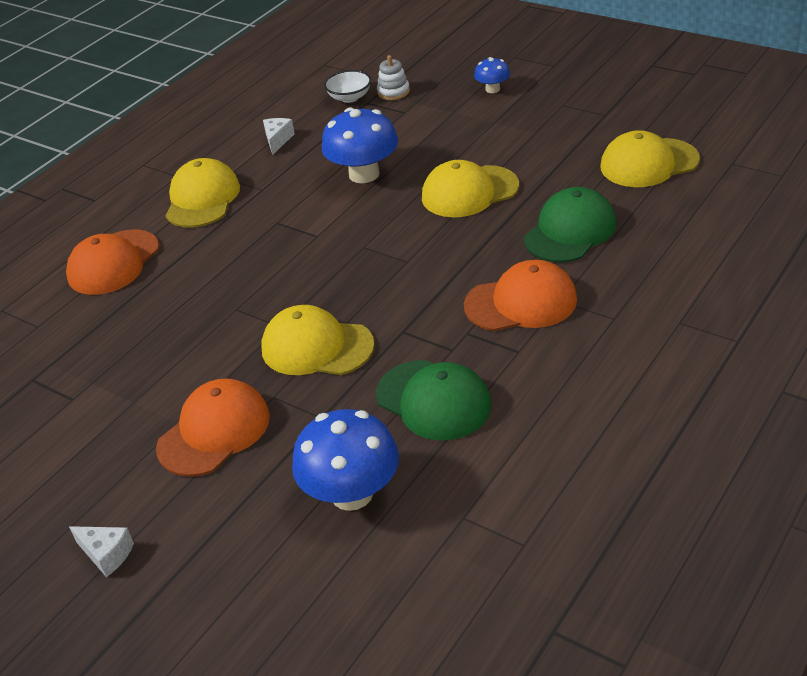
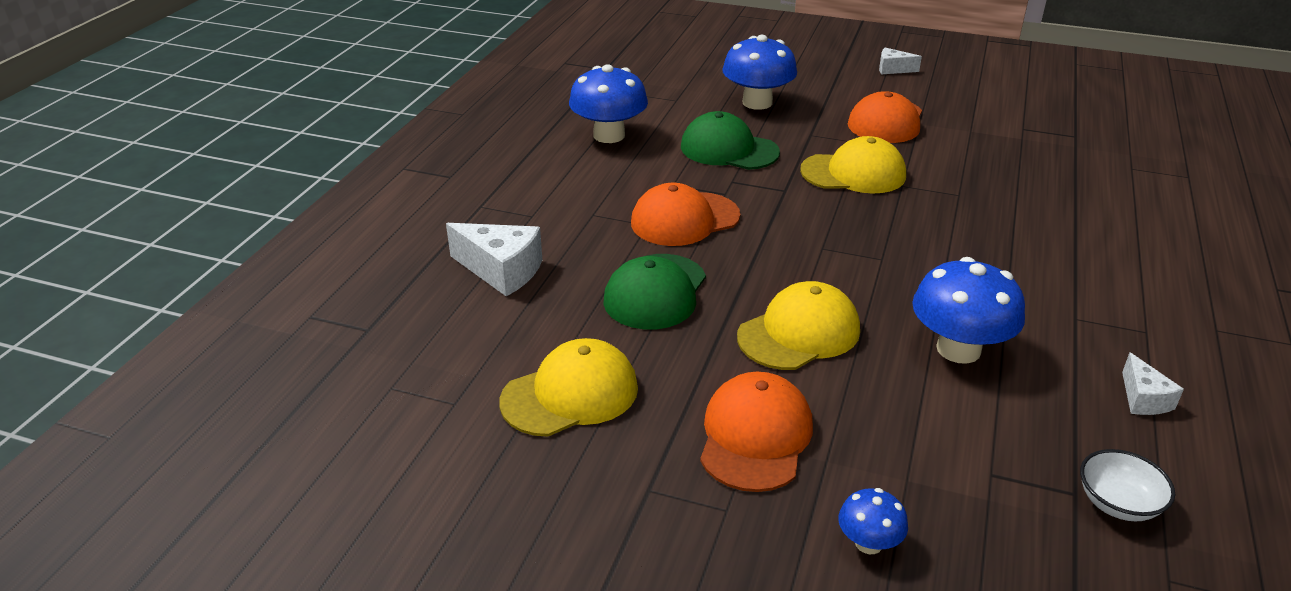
camera: 160 degrees right, 5 degrees down
(113, 263) = (1140, 222): orange cap -> orange cap (755, 436)
(202, 199) = (1137, 299): yellow cap -> none
(393, 92) = (1049, 523): white stacking toy -> none
(576, 445) = (609, 135): none -> blue mushroom
(706, 261) = (501, 271): none -> white cheese

